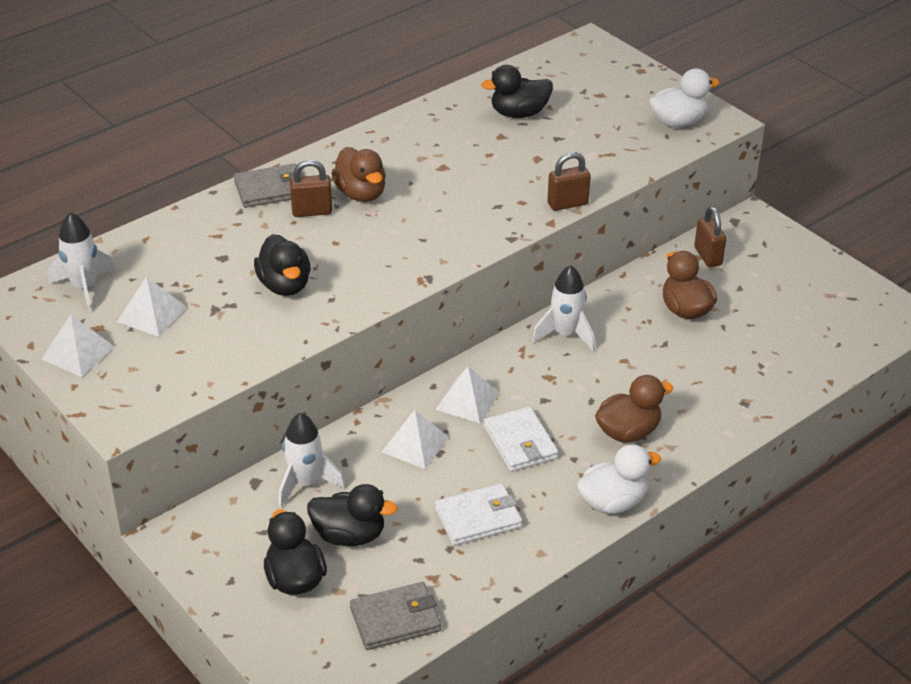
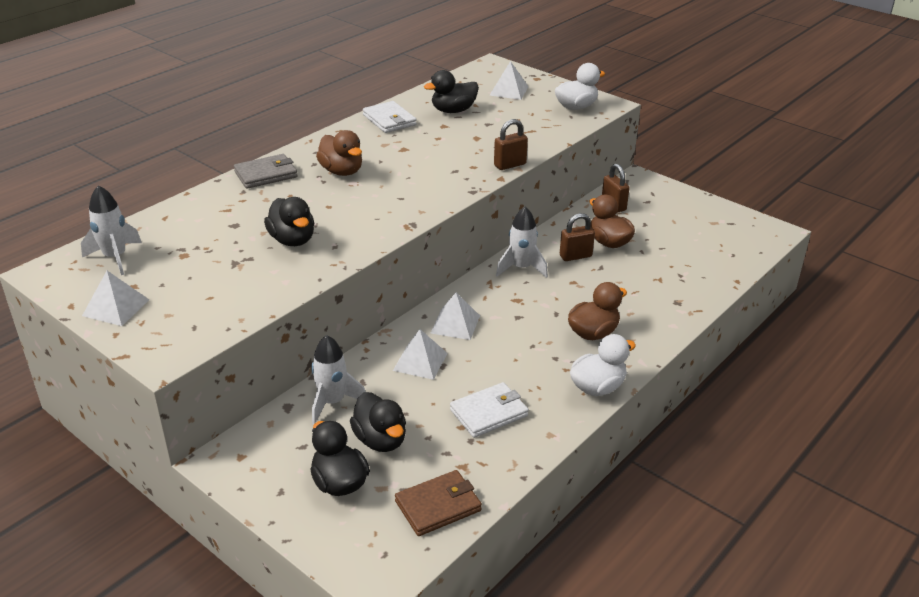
camera: 10 degrees left, 5 degrees down
(152, 314) = (179, 272): white pyramid -> white pyramid (509, 91)
(312, 211) = (304, 187): brown padlock -> brown padlock (575, 256)
(349, 535) = (380, 440): black duck -> black duck turned 60 degrees clockwise
(395, 619) = (438, 506): grey wallet -> brown wallet
(520, 443) = (508, 350): white wallet -> white wallet (389, 120)

